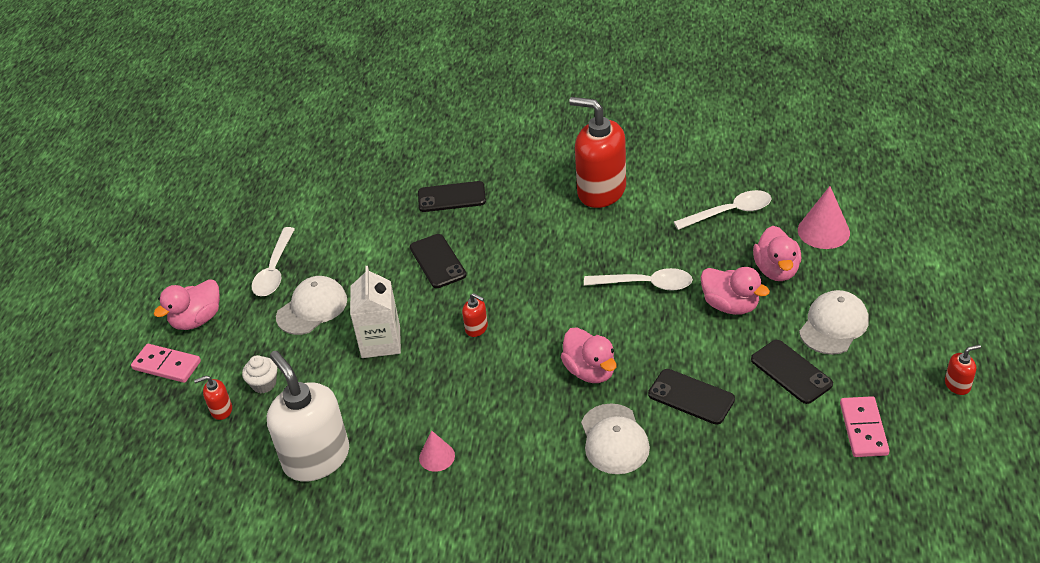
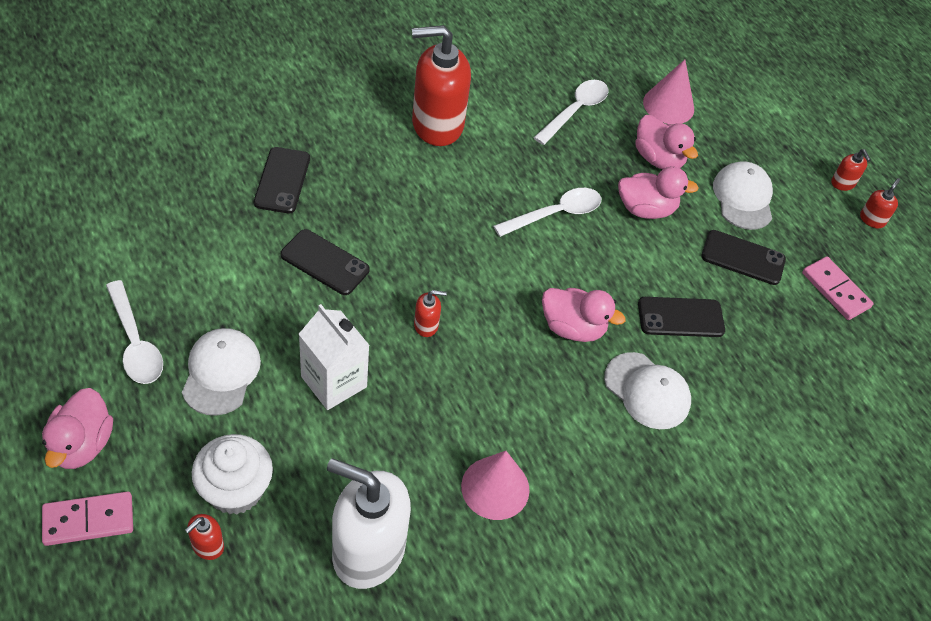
camera: 45 degrees left, 10 degrees up
(264, 384) = (235, 490): white cupcake -> white cupcake, size x1.72
(437, 456) = (495, 488): pink cone -> pink cone, size x1.64
(451, 197) = (282, 180): black phone -> black phone turned 45 degrees counterclockwise
(952, 345) = (843, 183): none -> red soap dispenser

